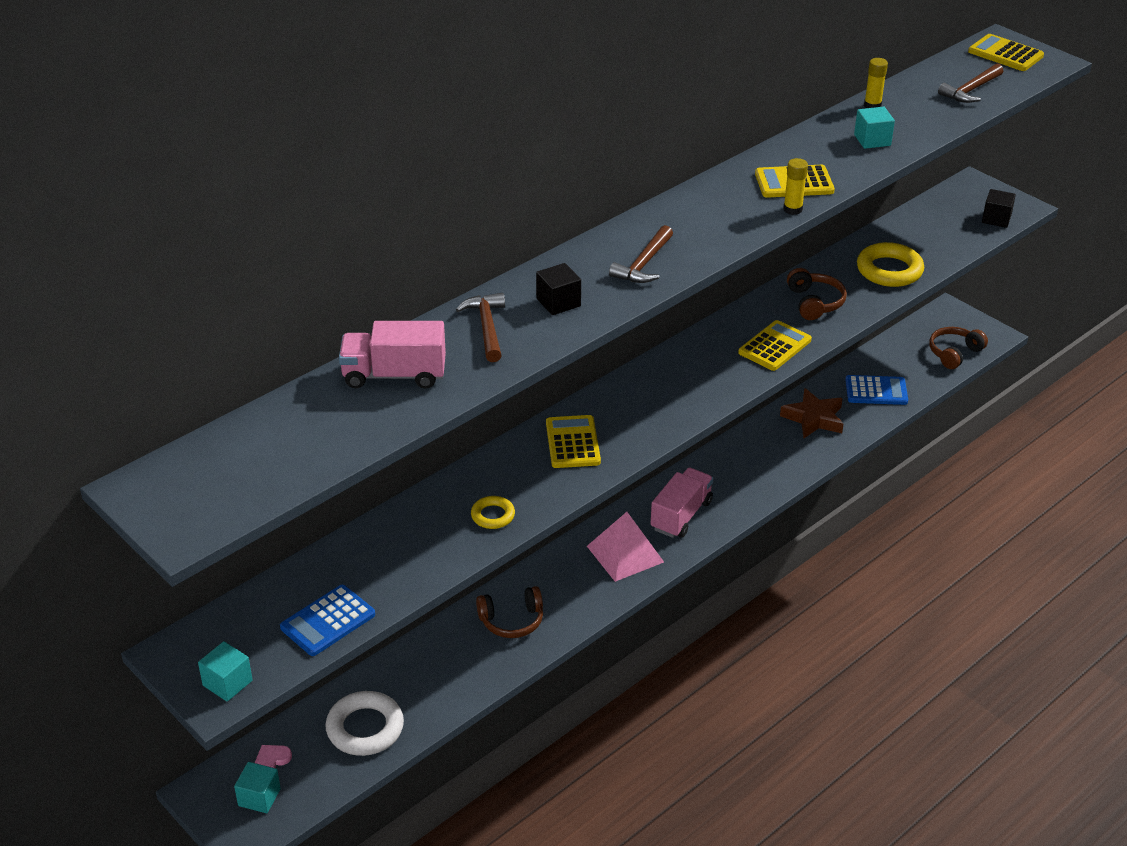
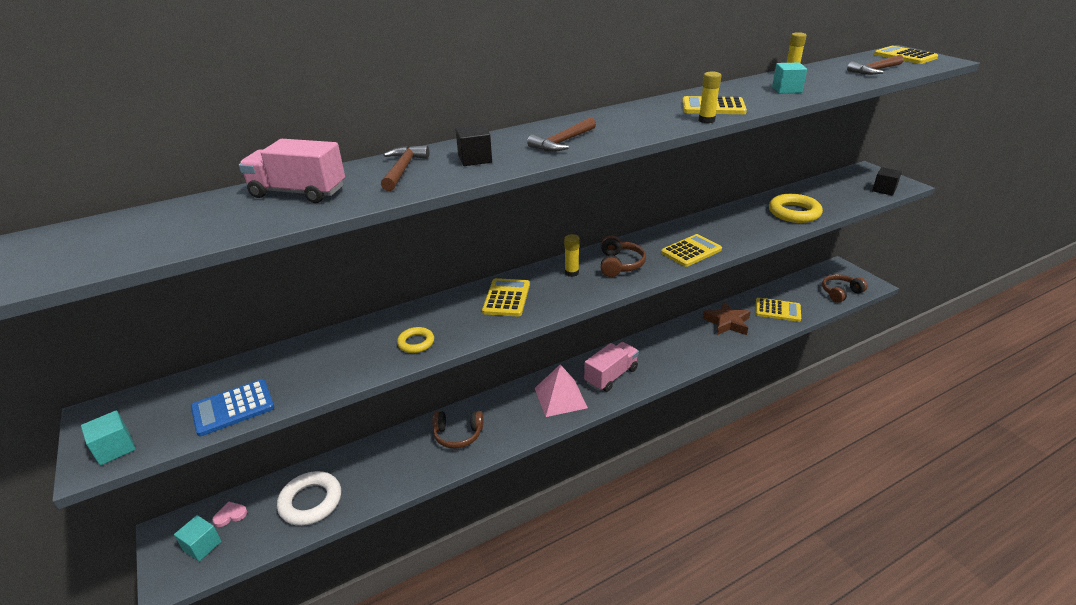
camera: 15 degrees right, 5 degrees down
(638, 396) = (571, 273): none -> yellow glue stick
(814, 302) = (730, 227): brown headphones -> brown headphones (619, 264)
(876, 391) = (777, 310): blue calculator -> yellow calculator

